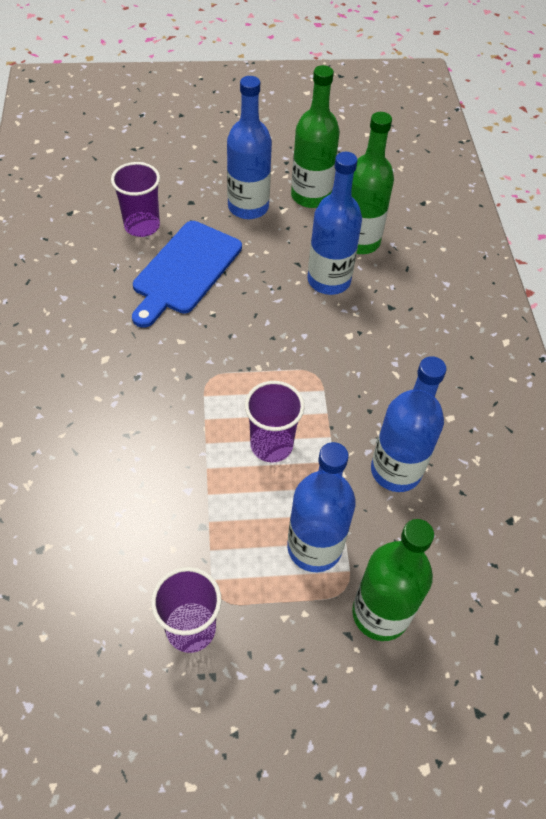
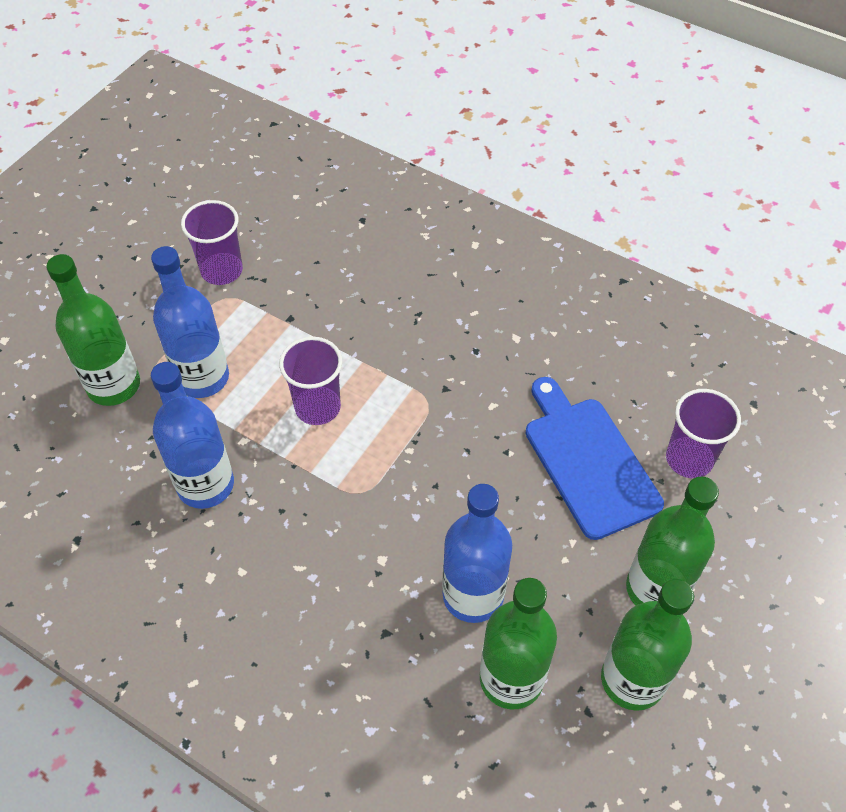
camera: 130 degrees right, 0 degrees up
(248, 207) = (656, 589): blue bottle -> green bottle

